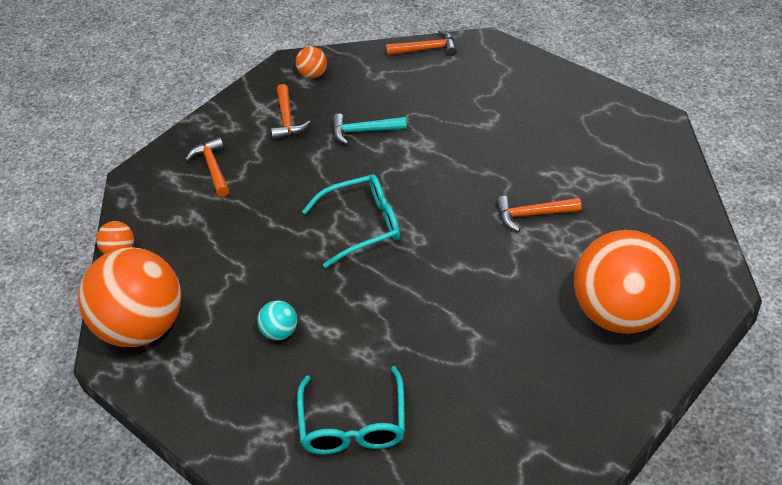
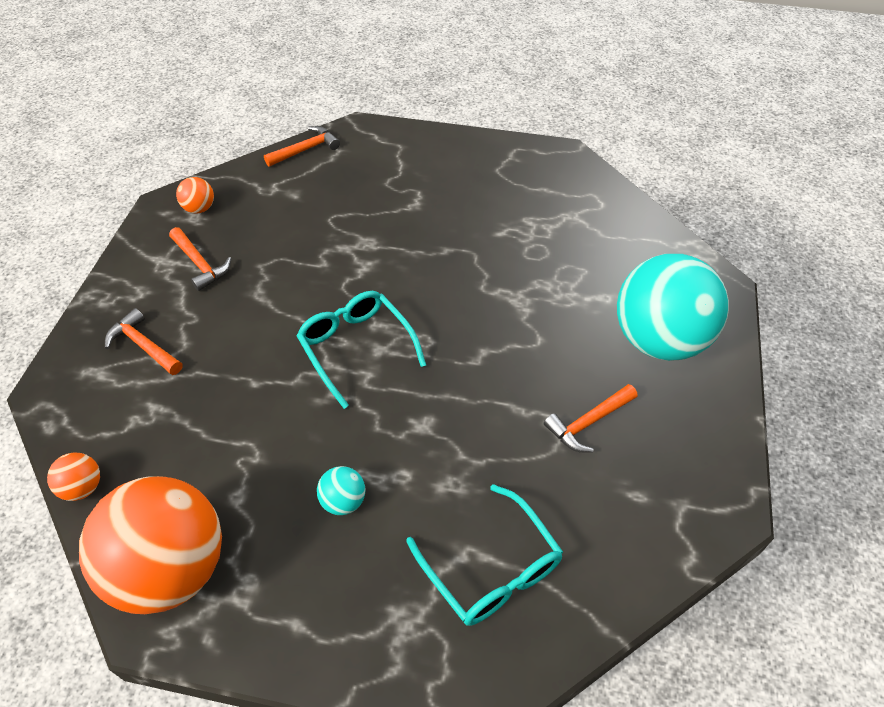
camera: 35 degrees left, 5 degrees up
(362, 225) = (357, 348): turquoise glasses -> turquoise glasses turned 75 degrees counterclockwise
(363, 131) = (293, 250): turquoise hammer -> none
(532, 214) = (516, 276): orange hammer -> orange hammer (588, 423)
(621, 313) = (659, 339): orange ball -> turquoise ball

